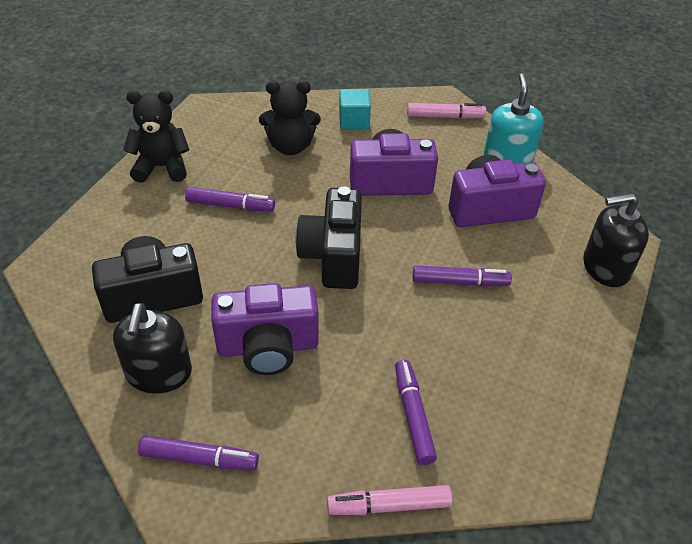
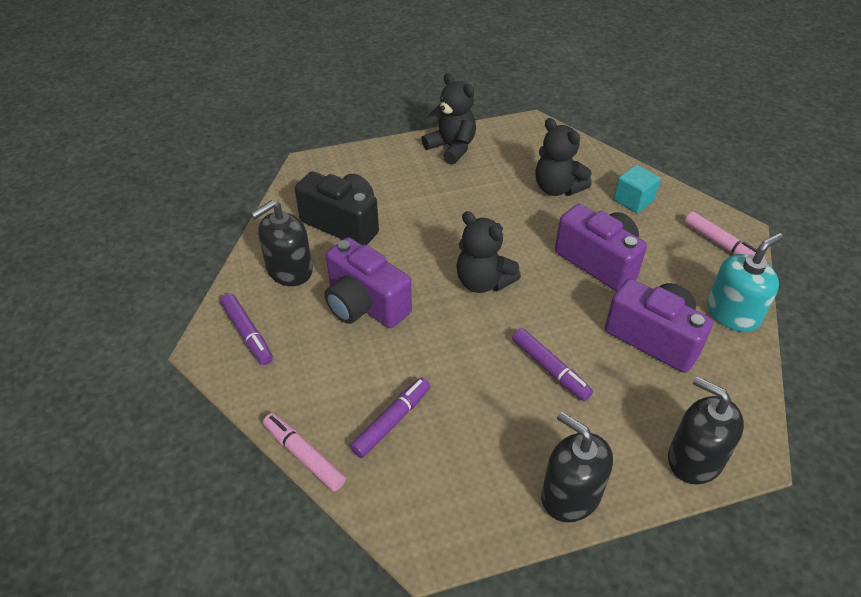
camera: 50 degrees right, 0 degrees up
(230, 206) = (461, 201): purple marker -> none
(333, 256) = (483, 282): black camera -> black teddy bear
(579, 354) = (570, 495): none -> black soap dispenser

